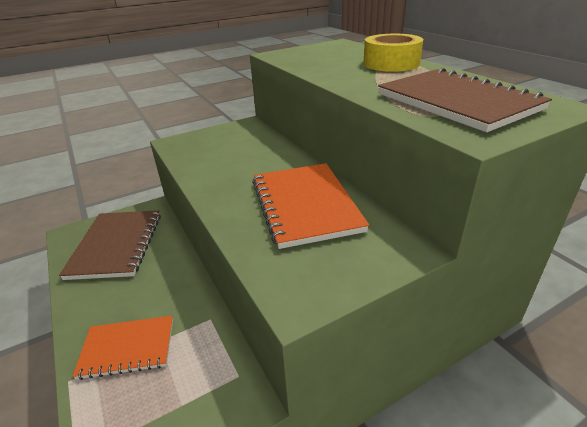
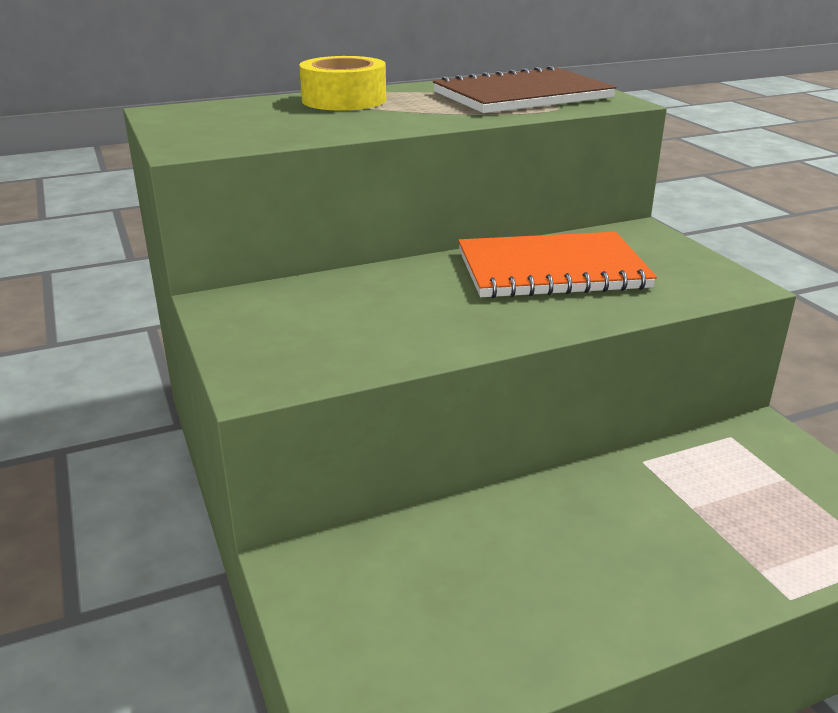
camera: 85 degrees left, 5 degrees down
(116, 245) = (436, 605): brown notebook -> none
(127, 348) = (713, 540): orange notebook -> none

